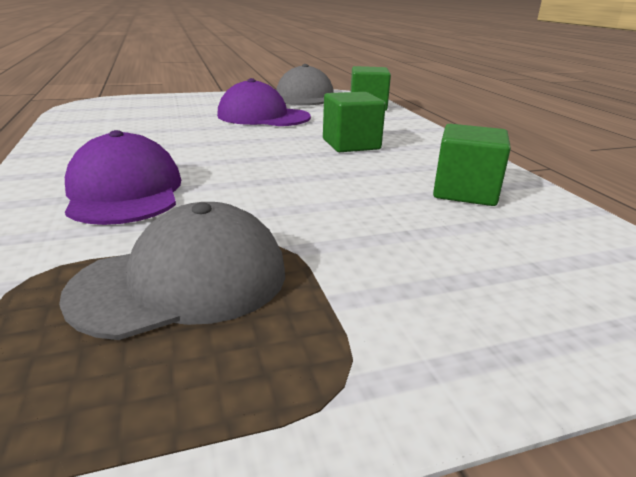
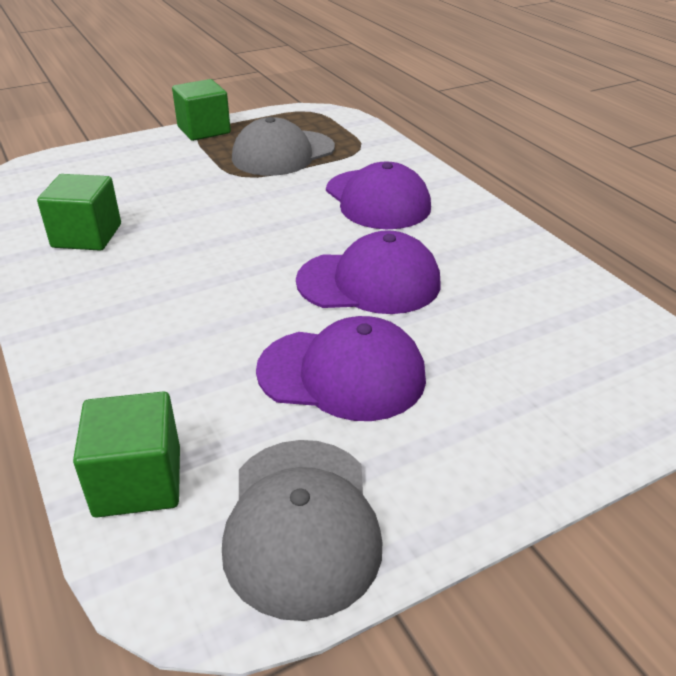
camera: 170 degrees right, 10 degrees up
(210, 141) = (369, 282): none -> purple cap
(351, 144) = (188, 303): green cube -> green cube (204, 130)

